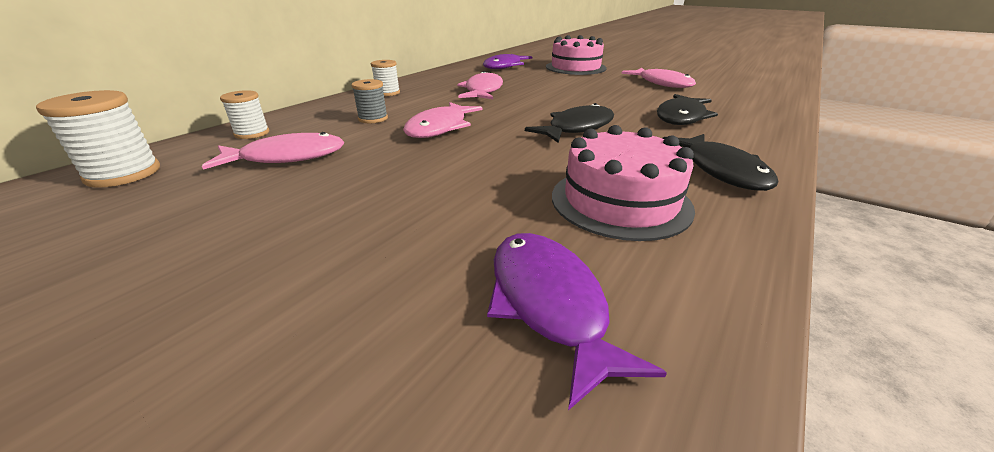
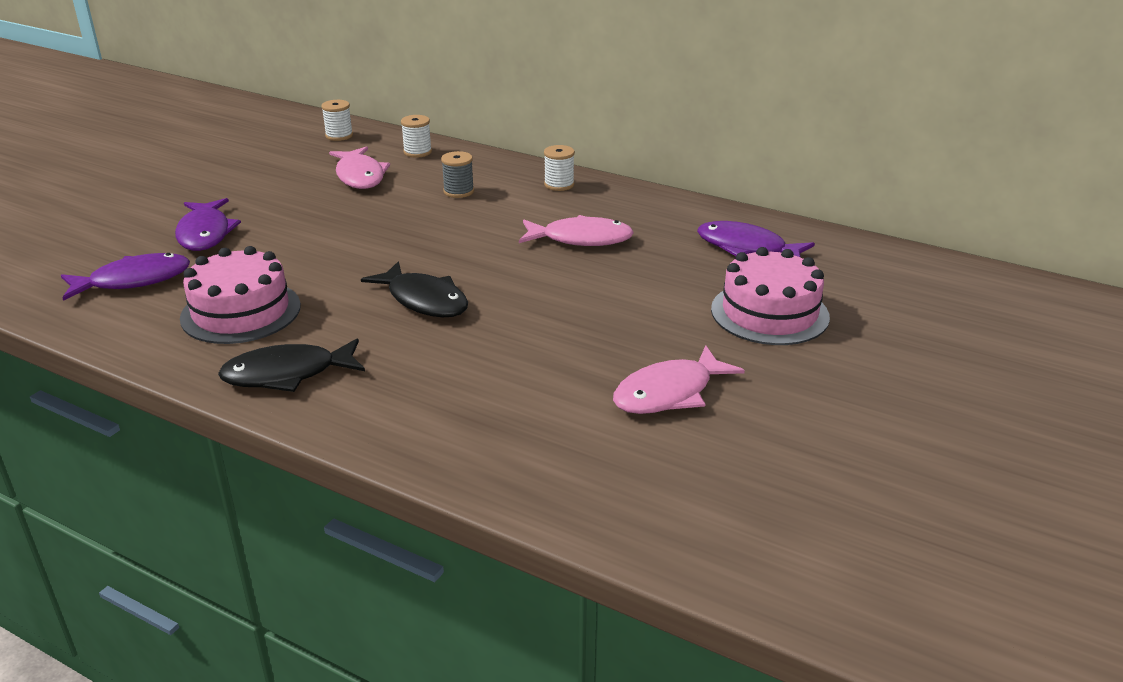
camera: 85 degrees right, 0 degrees up
(123, 174) = (339, 136): white spool -> white spool, size x0.64
(393, 251) = (205, 233): none -> purple fish
(440, 128) = (428, 226): pink fish -> none
(681, 117) = (467, 380): black fish -> none

